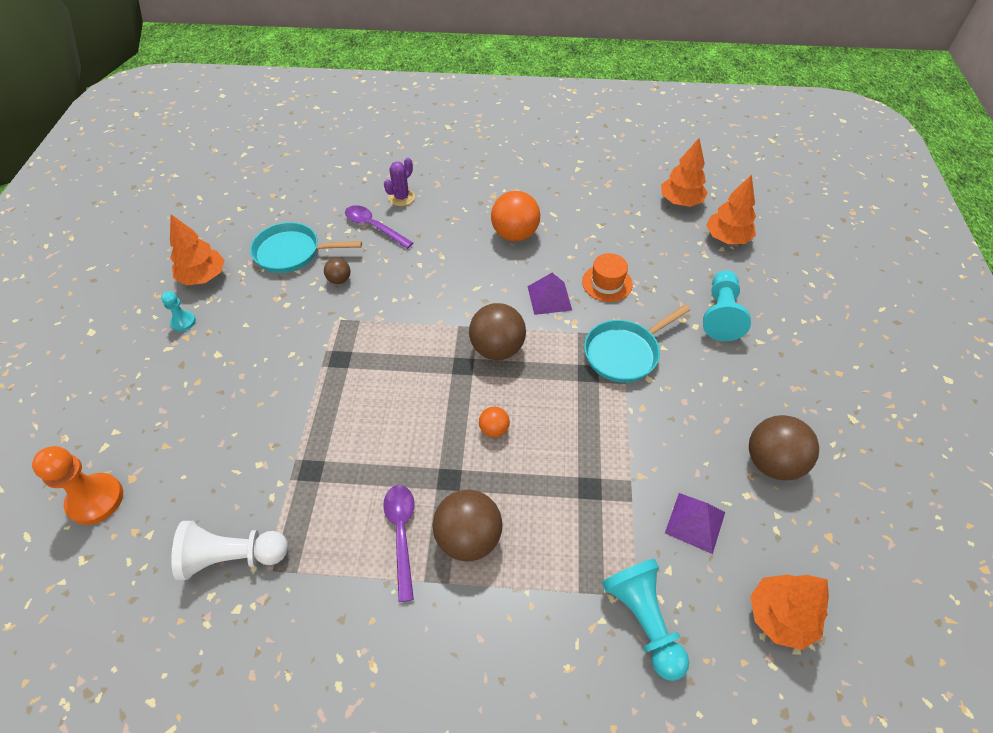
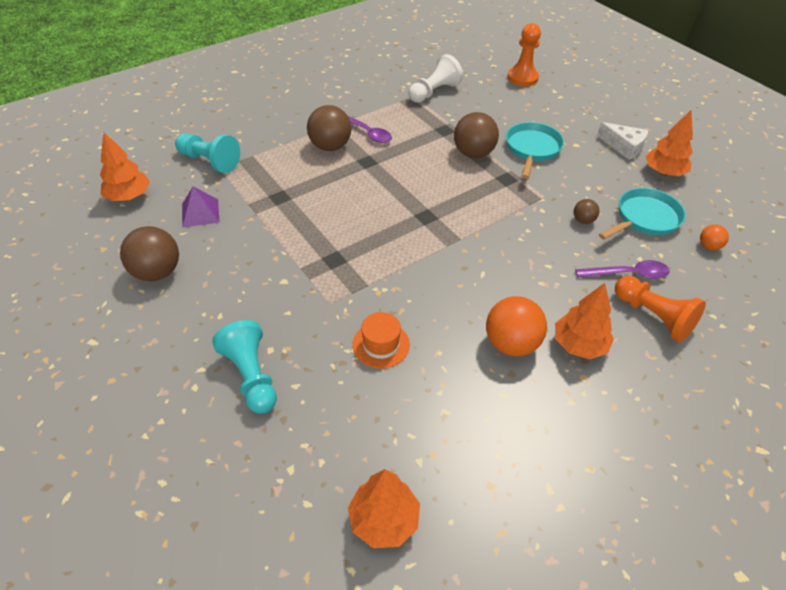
camera: 140 degrees right, 5 degrees down
(183, 322) = (624, 147): turquoise pawn -> white cheese
(401, 197) = (653, 317): purple cactus -> orange pawn
(494, 429) = (366, 194): orange ball -> orange ball (709, 246)
(497, 349) = (415, 239): brown ball -> brown ball (473, 153)
(549, 298) = (417, 299): purple pyramid -> none
(624, 353) = (317, 289): turquoise pan -> turquoise pan (532, 149)
(727, 238) = (292, 491): orange tree -> orange tree (579, 345)

